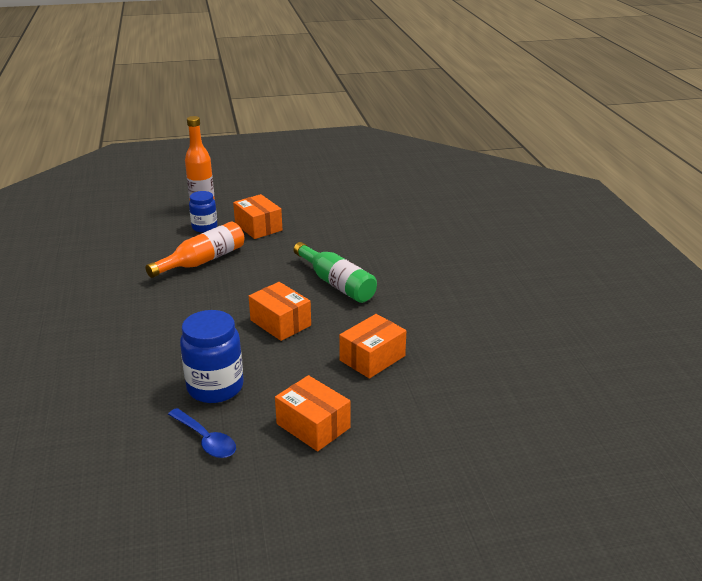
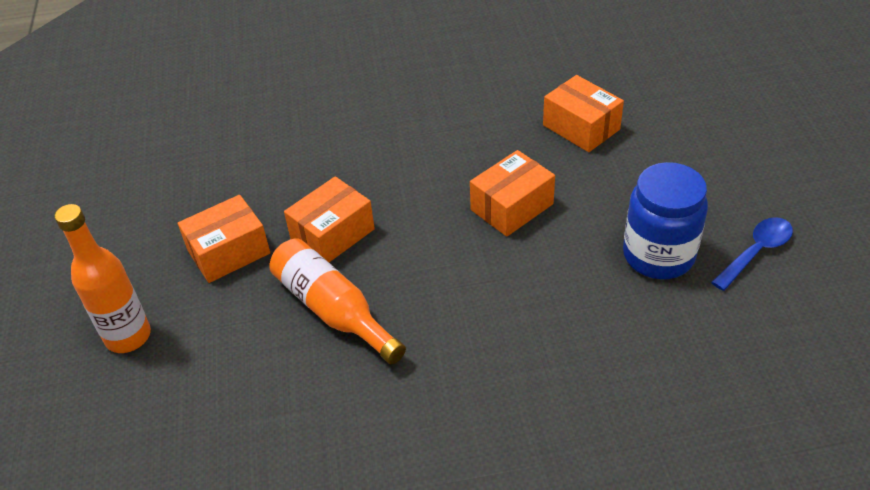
camera: 85 degrees left, 15 degrees up
(204, 227) = (212, 323): blue jar -> none
(313, 426) = (709, 168): orange box -> orange box (332, 234)
(336, 283) = (414, 159): green bottle -> none

